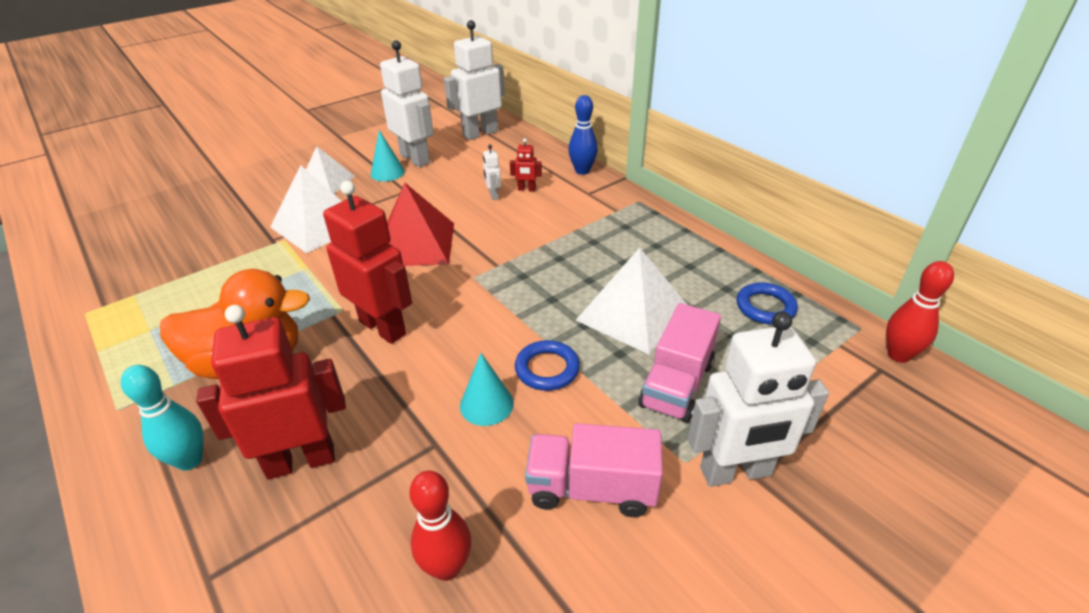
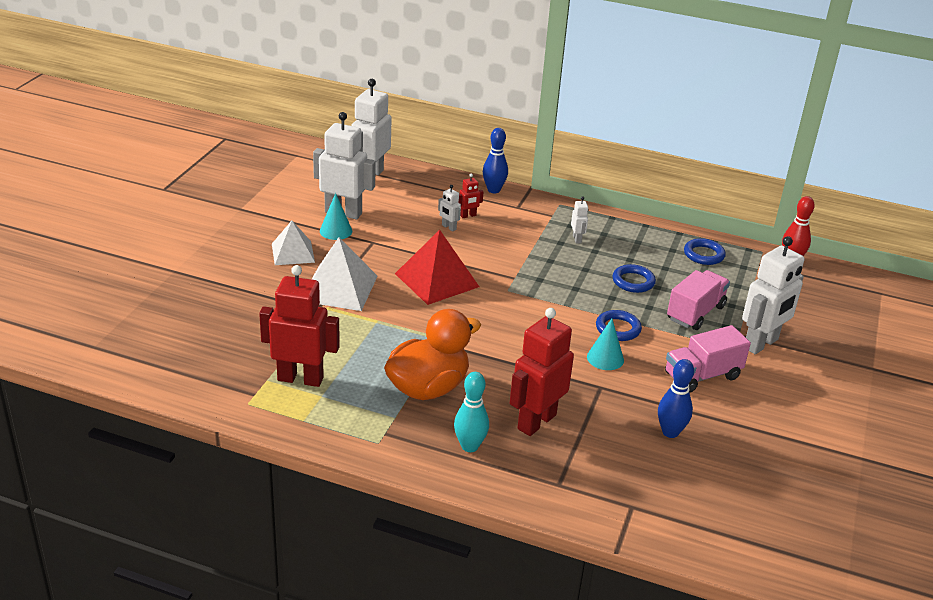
camera: 35 degrees left, 5 degrees down
(383, 327) = (488, 339): red robot -> red robot (300, 378)
(447, 567) = (670, 432): red bowling pin -> blue bowling pin
(617, 243) = (577, 239): none -> white robot
(632, 313) = (633, 282): white pyramid -> blue ring
(676, 384) = (695, 313): pink truck -> pink truck turned 135 degrees counterclockwise

